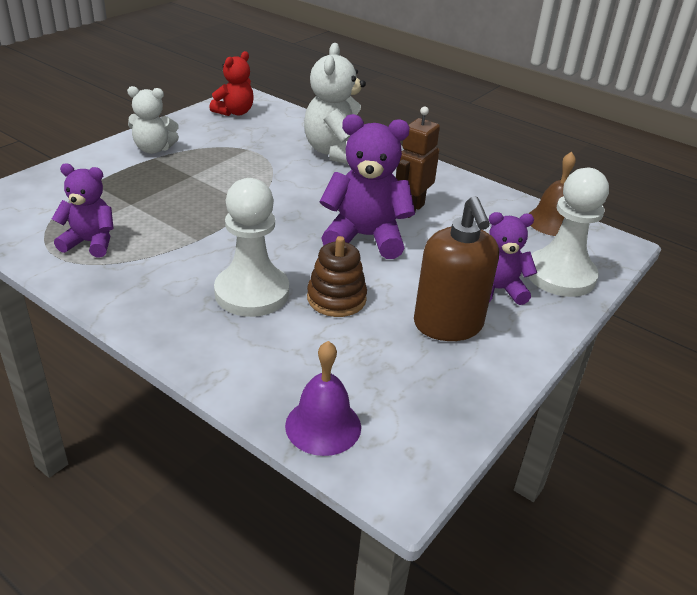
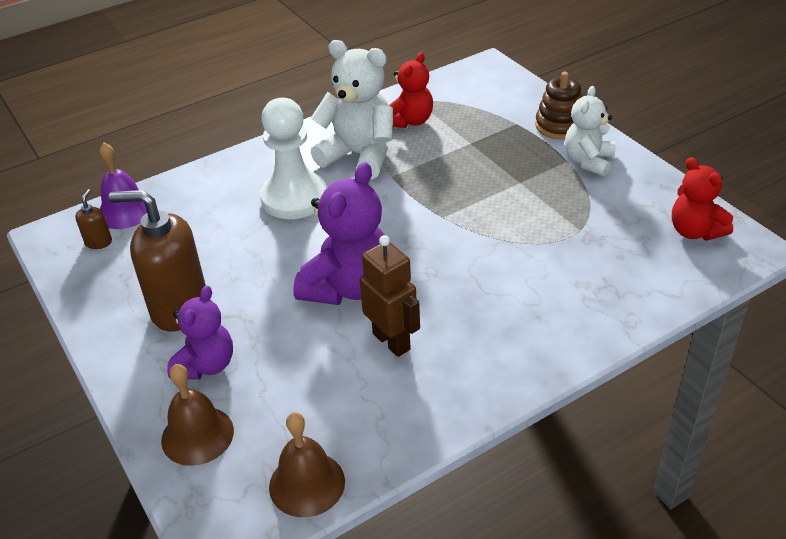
camera: 115 degrees right, 5 degrees up
(90, 243) = (410, 121): purple teddy bear -> red teddy bear
(336, 298) = (259, 245): brown stacking toy -> brown stacking toy (560, 126)
(337, 153) = (557, 307): white teddy bear -> white teddy bear (359, 155)
(390, 427) = (98, 242): none -> brown soap dispenser
(560, 275) = (197, 435): white pawn -> brown bell

